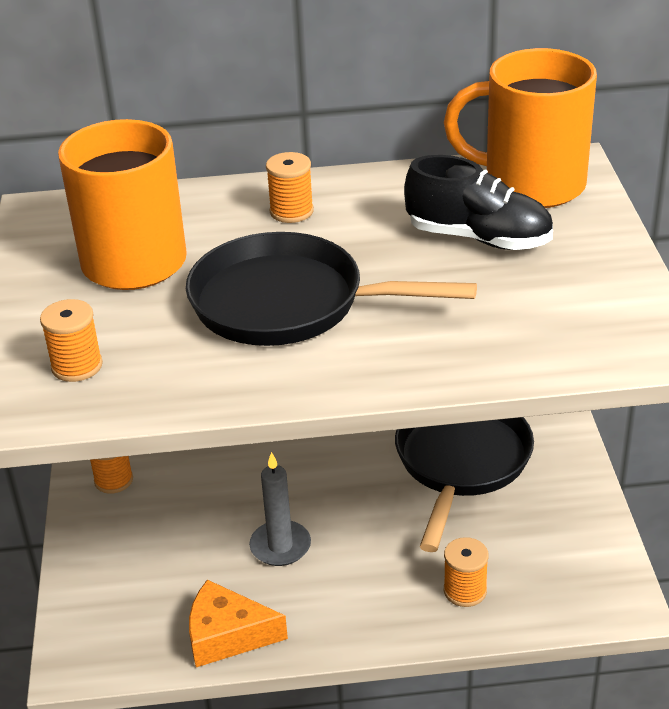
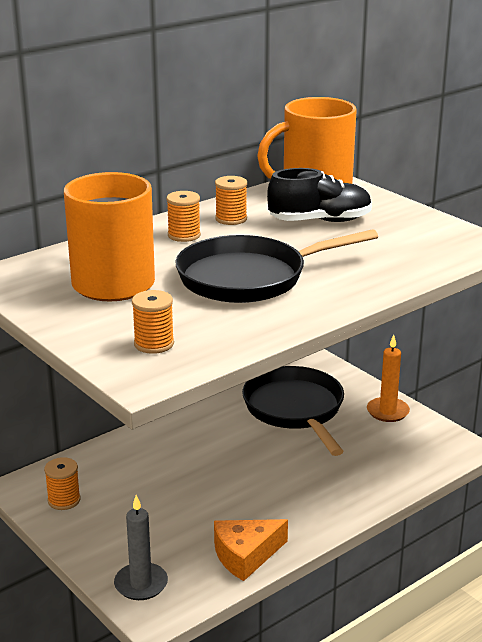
camera: 35 degrees left, 10 degrees down
(280, 546) = (227, 494): grey candle -> grey candle (141, 584)
(465, 591) = (369, 474): orange spool -> orange spool (231, 219)
(573, 510) = (387, 412): none -> orange candle

